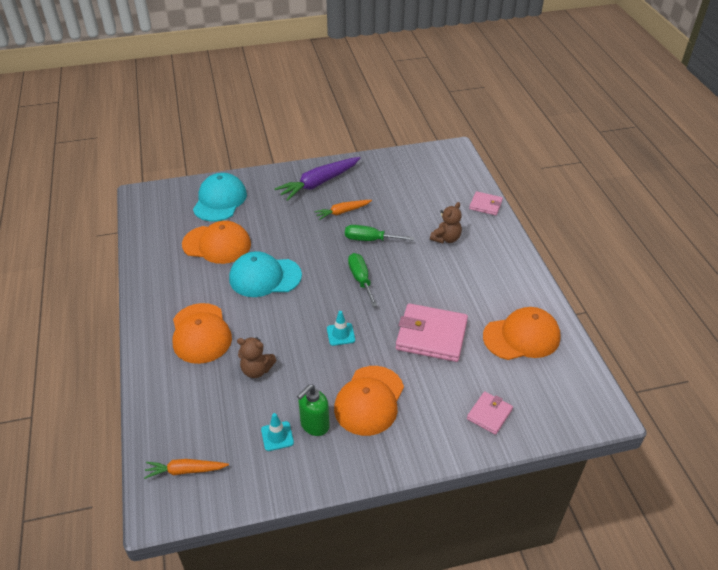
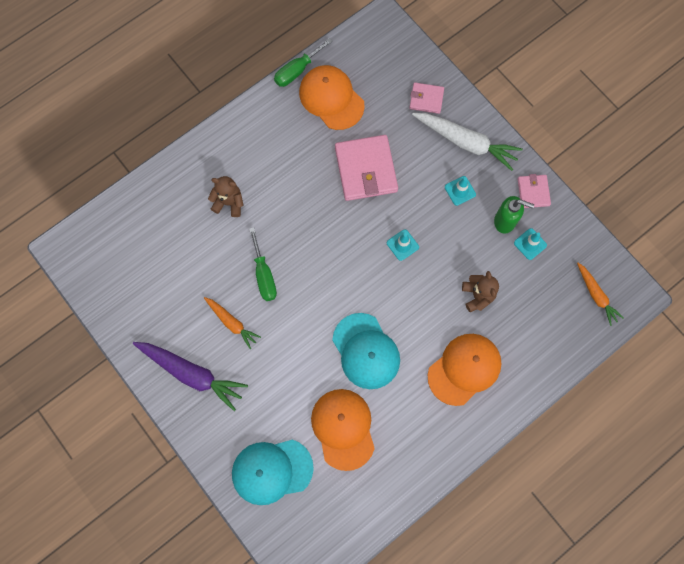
camera: 115 degrees left, 30 degrees up
(361, 279) = (326, 258): green screwdriver -> green screwdriver (297, 71)
(369, 400) = (460, 191): orange cap -> turquoise traffic cone
(420, 428) = (466, 143): none -> white carrot
(485, 205) = (157, 183): pink wallet -> pink wallet (533, 192)

